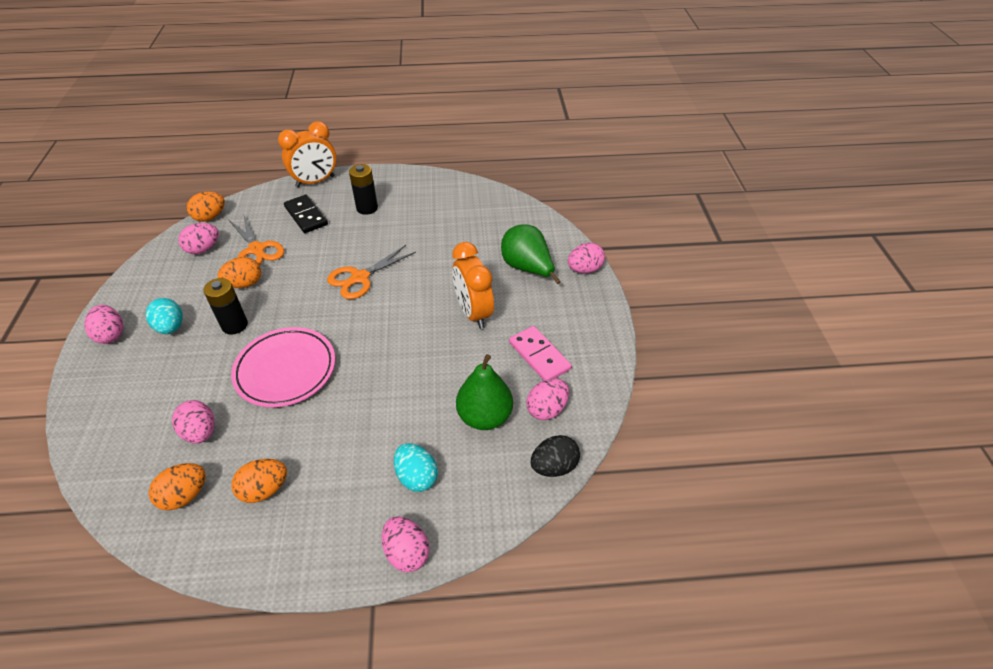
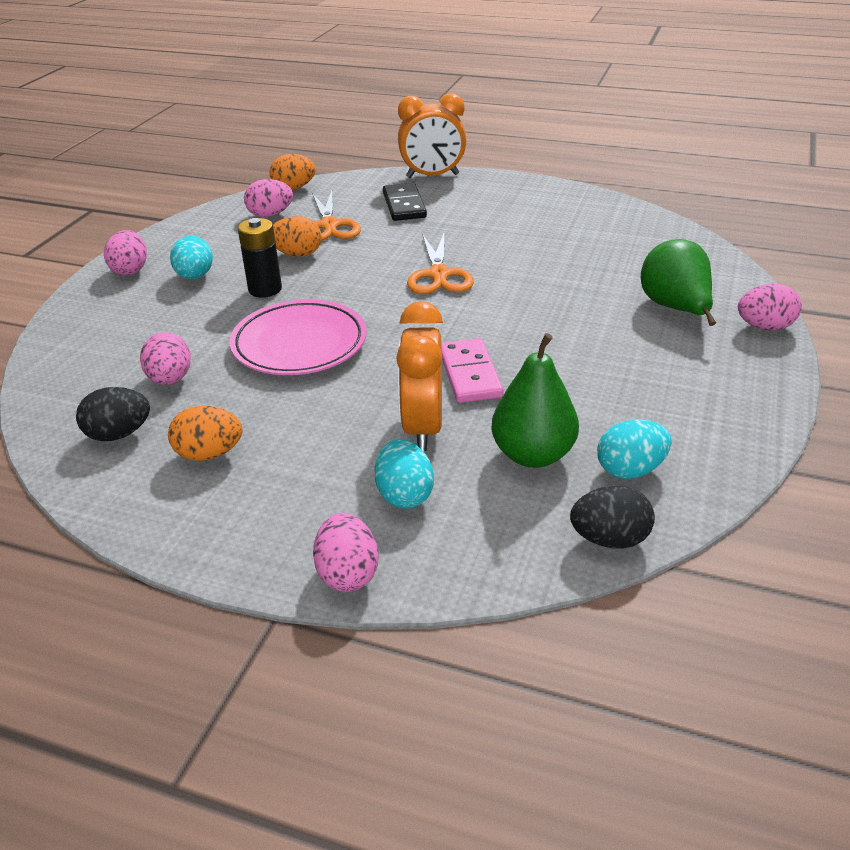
camera: 25 degrees right, 10 degrees down
(185, 495) = (119, 434): orange egg -> black egg
(360, 278) = (439, 275): orange scissors -> orange scissors turned 75 degrees counterclockwise
(367, 208) = (483, 210): black battery -> none
(473, 313) = (572, 340): orange clock -> orange clock (422, 427)
(539, 356) = (647, 407): pink domino -> pink domino (469, 374)
(547, 409) = (630, 470): pink egg -> turquoise egg

